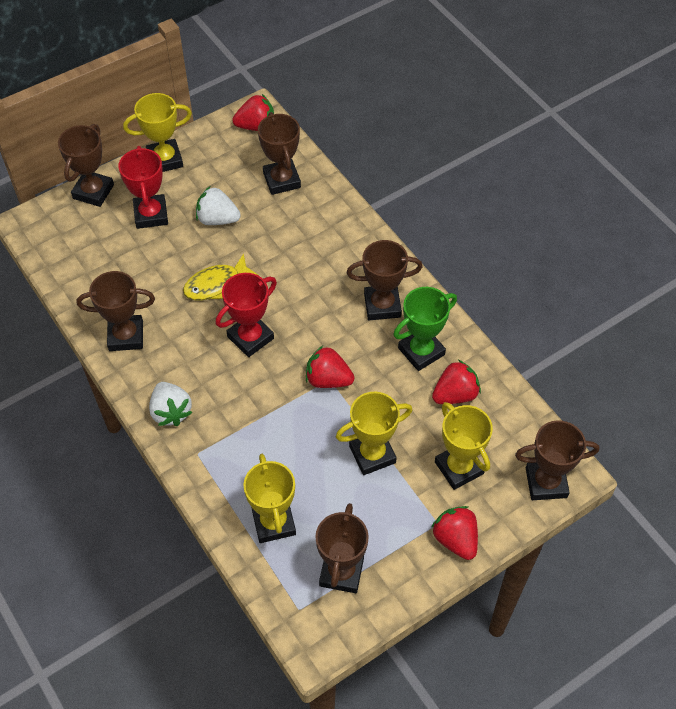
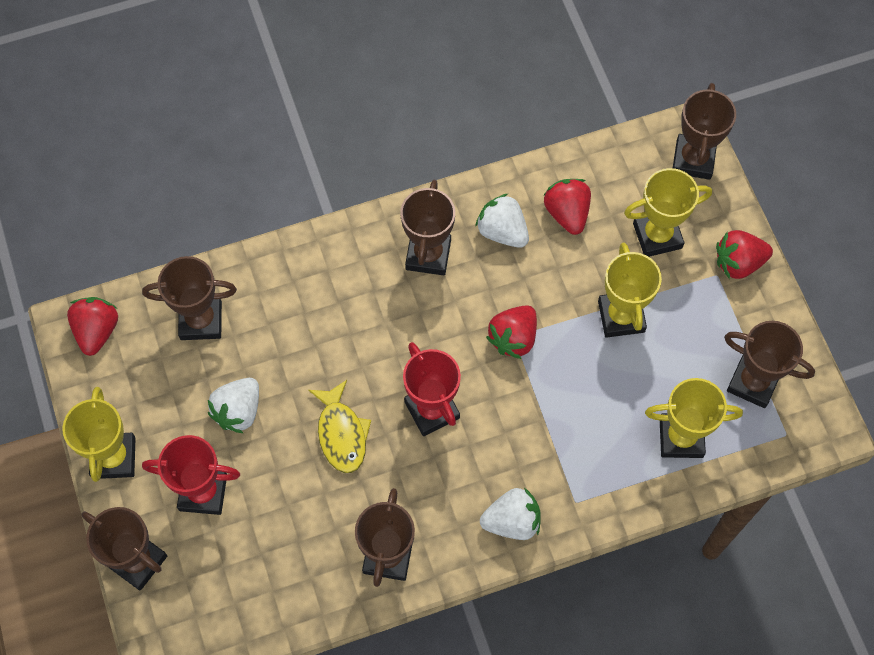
camera: 75 degrees left, 10 degrees up
(421, 351) = (502, 231): green trophy -> white strawberry

